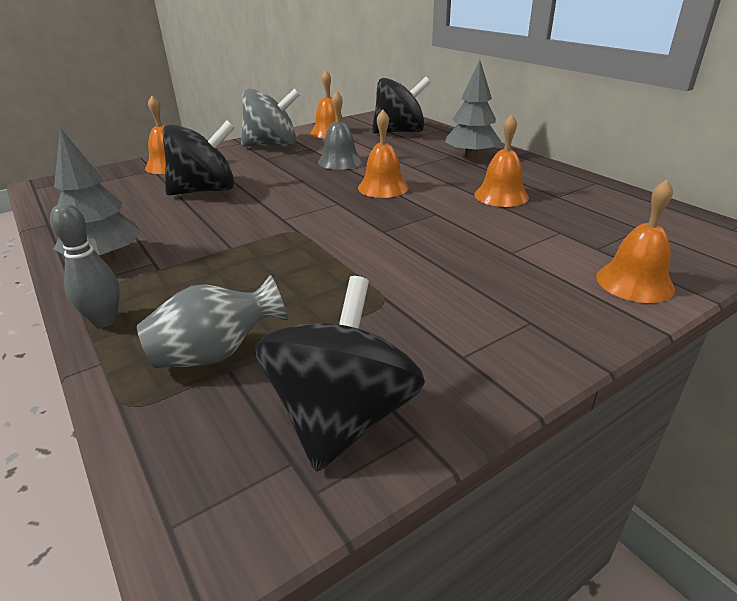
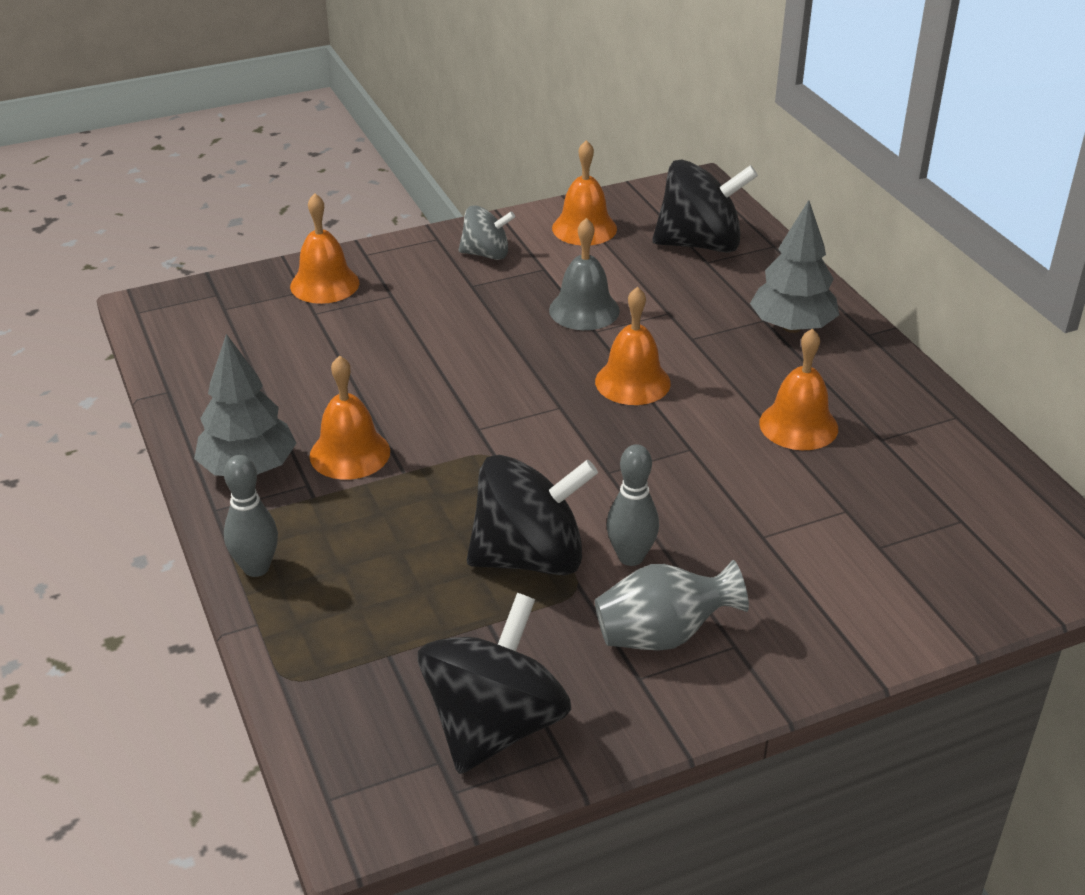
camera: 10 degrees right, 5 degrees up
(205, 191) = (377, 352): black spinning top -> black spinning top (530, 557)
(216, 354) = (377, 632): grey vase -> grey vase (663, 635)
(272, 146) = (486, 254): grey spinning top -> grey spinning top, size x0.57
(420, 275) = (631, 557): none -> grey bowling pin
(634, 282) = (892, 609): orange bell -> orange bell (350, 453)

